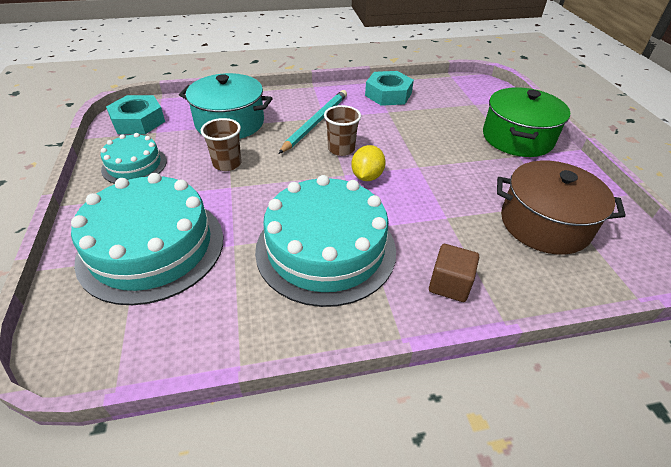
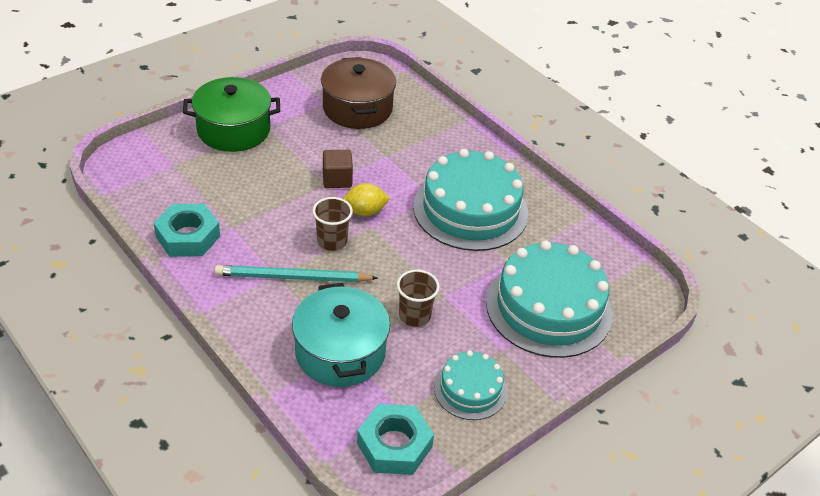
camera: 120 degrees left, 0 degrees up
(449, 284) = (454, 144): brown cube -> brown cube (337, 179)

